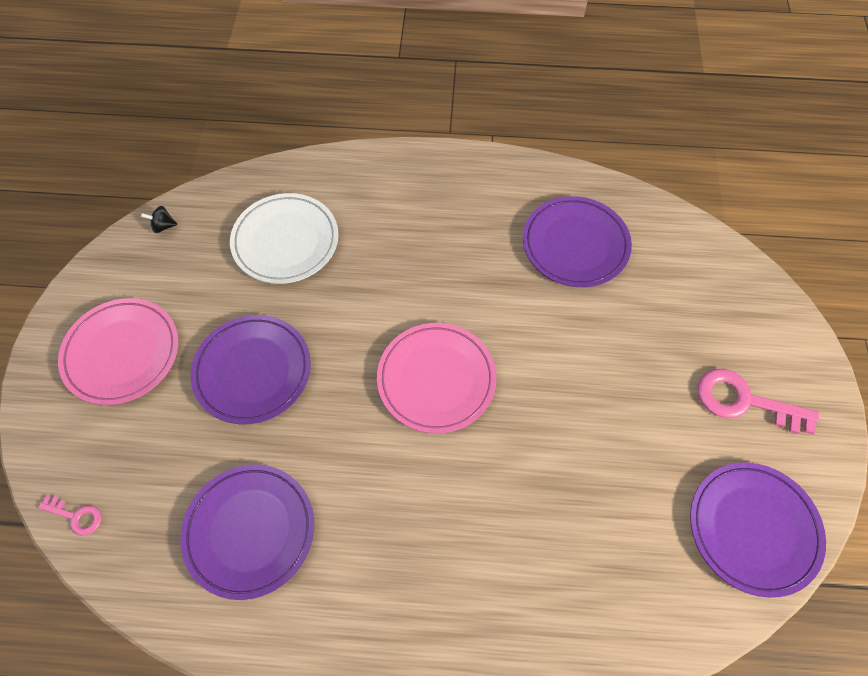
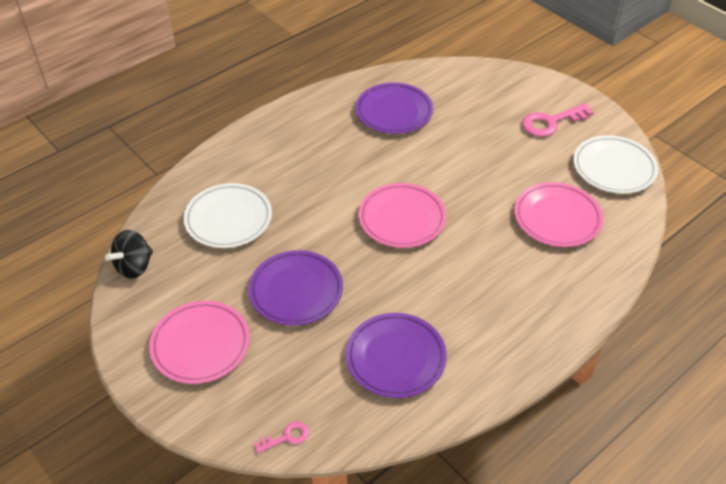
camera: 45 degrees left, 15 degrees down
(163, 226) = (134, 266): black spinning top -> black spinning top, size x2.00
(602, 530) = (557, 218): none -> pink plate
(753, 529) = (614, 168): purple plate -> white plate

